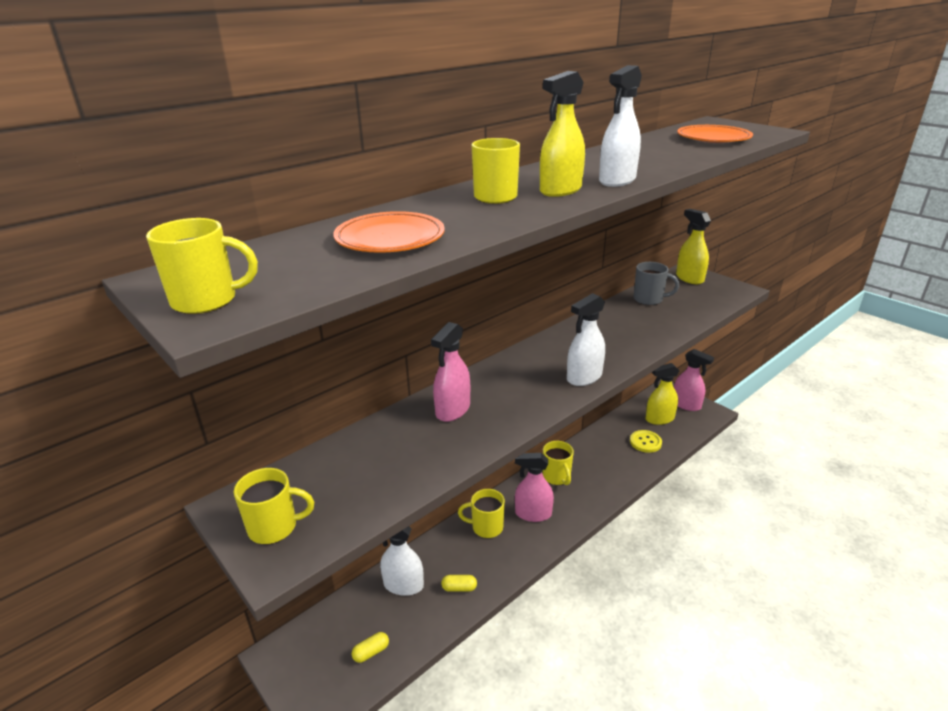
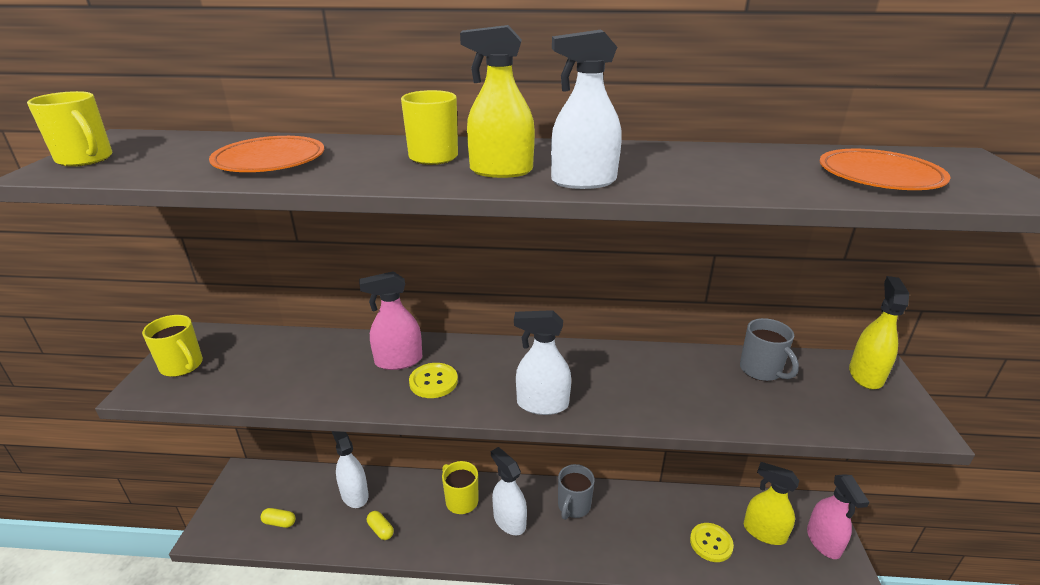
camera: 45 degrees right, 0 degrees up
(501, 406) = (433, 382): none -> yellow button
(533, 514) = (509, 521): pink spray bottle -> white spray bottle
(557, 477) = (573, 506): yellow mug -> grey mug

